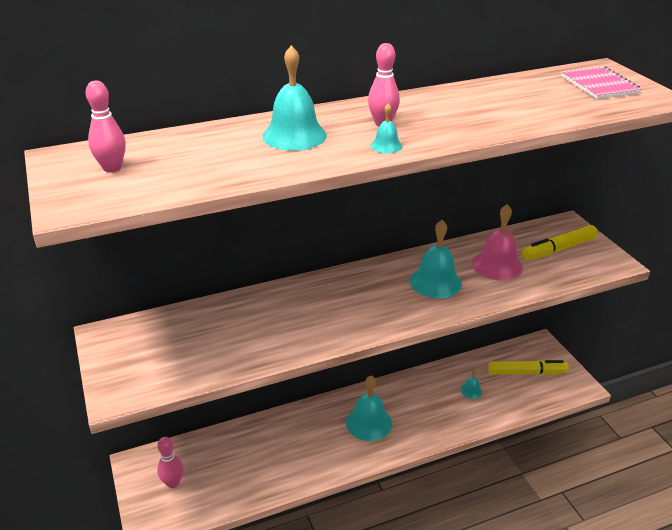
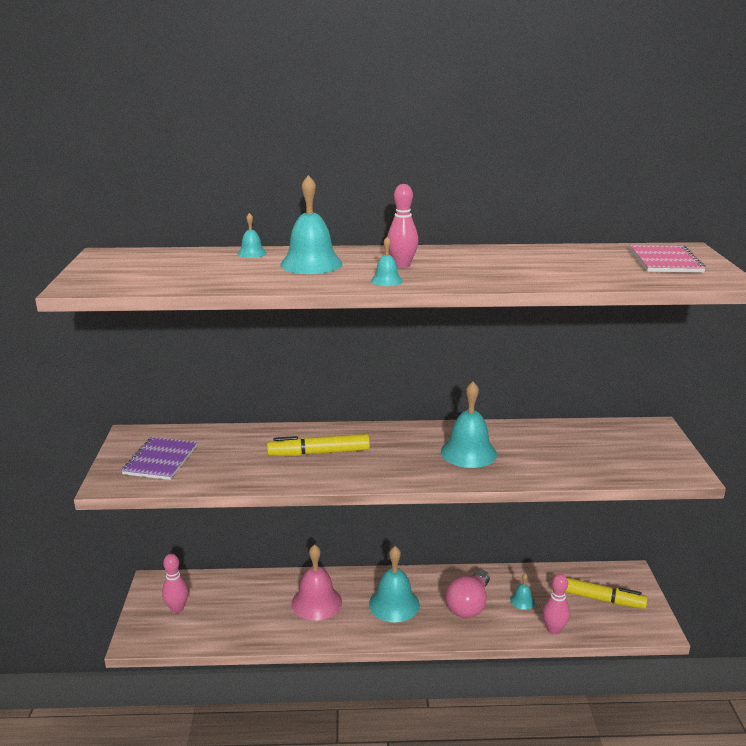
camera: 20 degrees right, 10 degrees down
(112, 168) = (137, 266): pink bowling pin -> pink bowling pin (554, 630)
(153, 357) = (160, 460): none -> purple notebook
(221, 131) = (252, 253): none -> turquoise bell
(431, 406) = (469, 605): none -> pink light bulb
(497, 265) = (546, 450): pink bell -> pink bell (316, 602)
(559, 249) = (628, 448): yellow marker -> yellow marker (319, 453)

